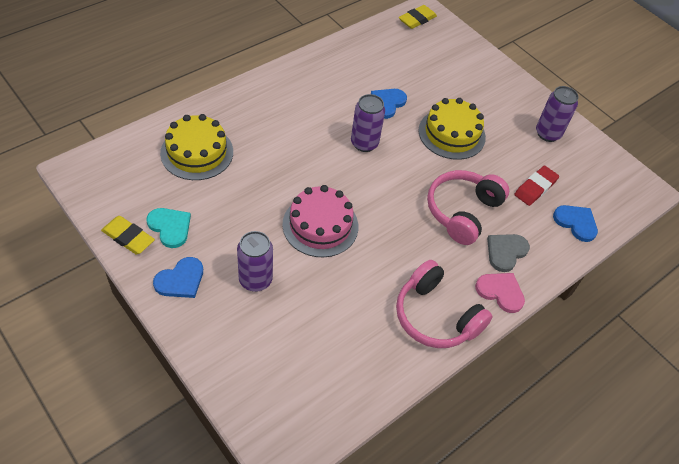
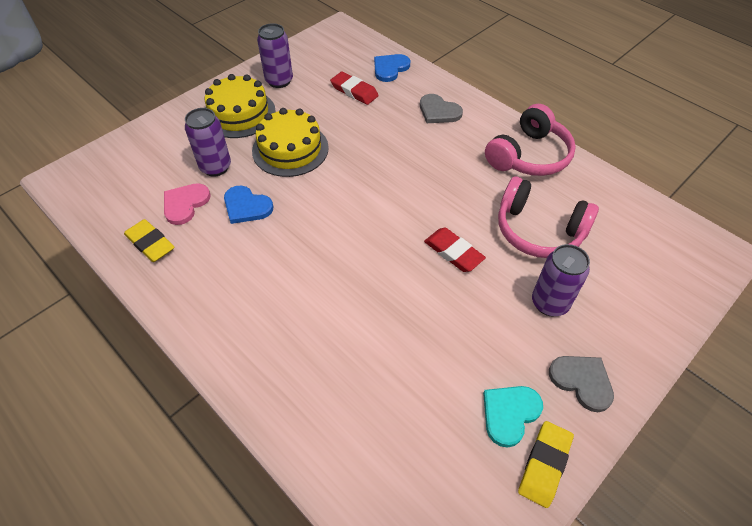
camera: 90 degrees left, 0 degrees up
(180, 280) = (582, 381): blue heart -> grey heart
(197, 152) = (370, 410): yellow cake -> yellow cake (239, 113)
(320, 225) = (453, 252): pink cake -> red eraser
(364, 143) = (318, 223): purple can -> purple can (215, 167)
(417, 19) = (81, 185): yellow eraser -> yellow eraser (150, 243)
(462, 211) = (399, 140): pink headphones -> pink headphones (538, 230)
(500, 292) = (484, 115): pink heart -> pink heart (185, 204)

